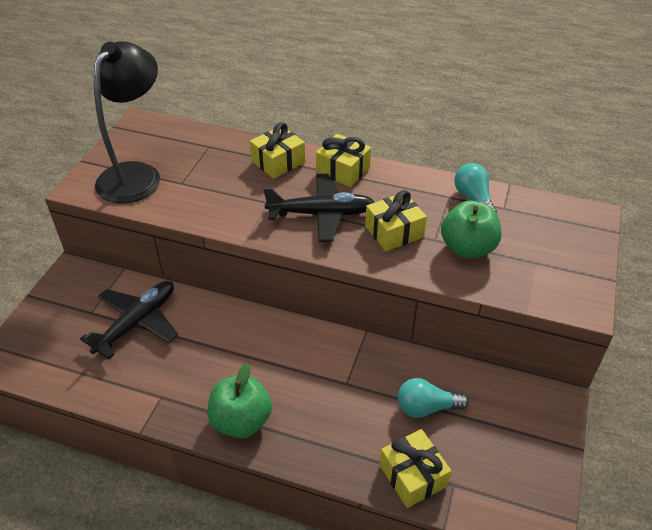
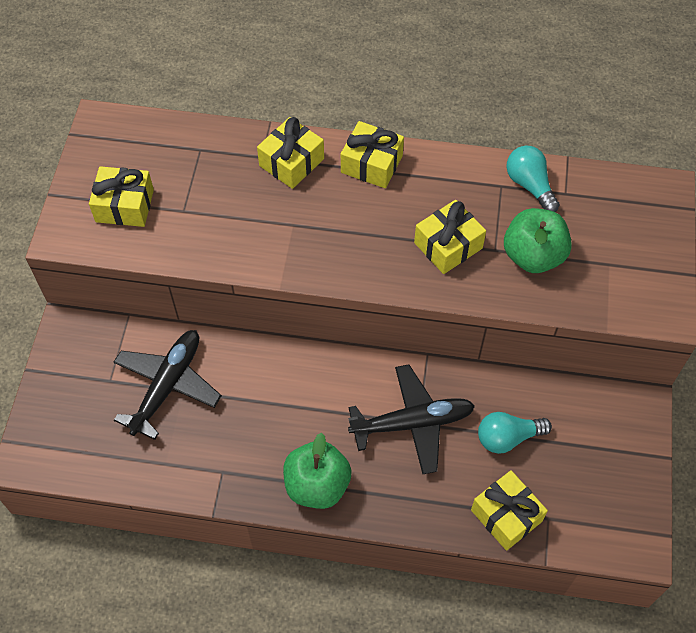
camera: 10 degrees left, 15 degrees up
(136, 174) = (124, 206): black lamp -> yellow gift
(321, 214) = (361, 232): black plane -> black plane (412, 423)

